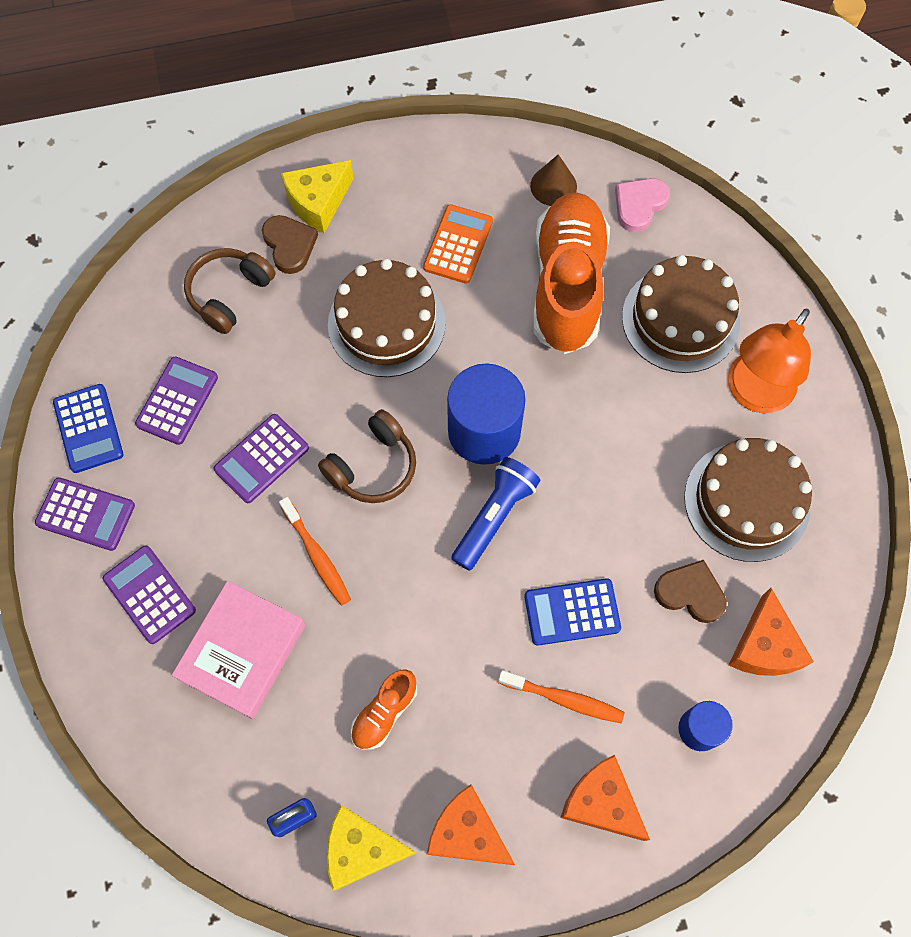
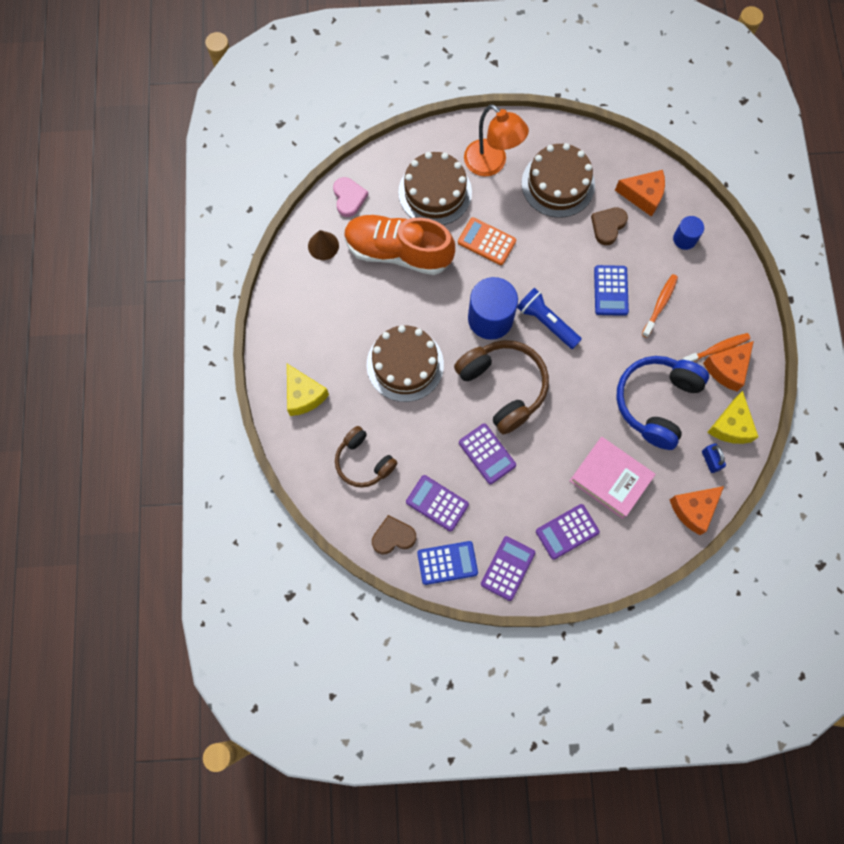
camera: 80 degrees left, 5 degrees up
(289, 245) = (333, 418): brown heart -> brown heart (393, 536)
(317, 556) = (556, 428): orange toothbrush -> orange toothbrush (717, 349)
(373, 466) = (503, 387): brown headphones -> brown headphones, size x1.56
(384, 712) = (656, 402): orange shoe -> blue headphones
(458, 244) = (355, 311): orange calculator -> orange calculator (486, 242)
(601, 802) = (718, 297): orange cheese -> orange cheese (693, 509)
(639, 205) = (349, 198): pink heart -> pink heart turned 150 degrees counterclockwise

